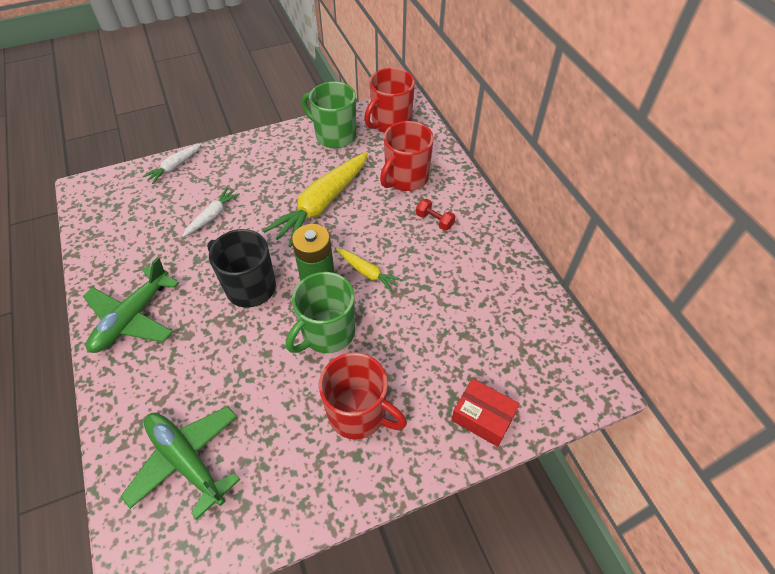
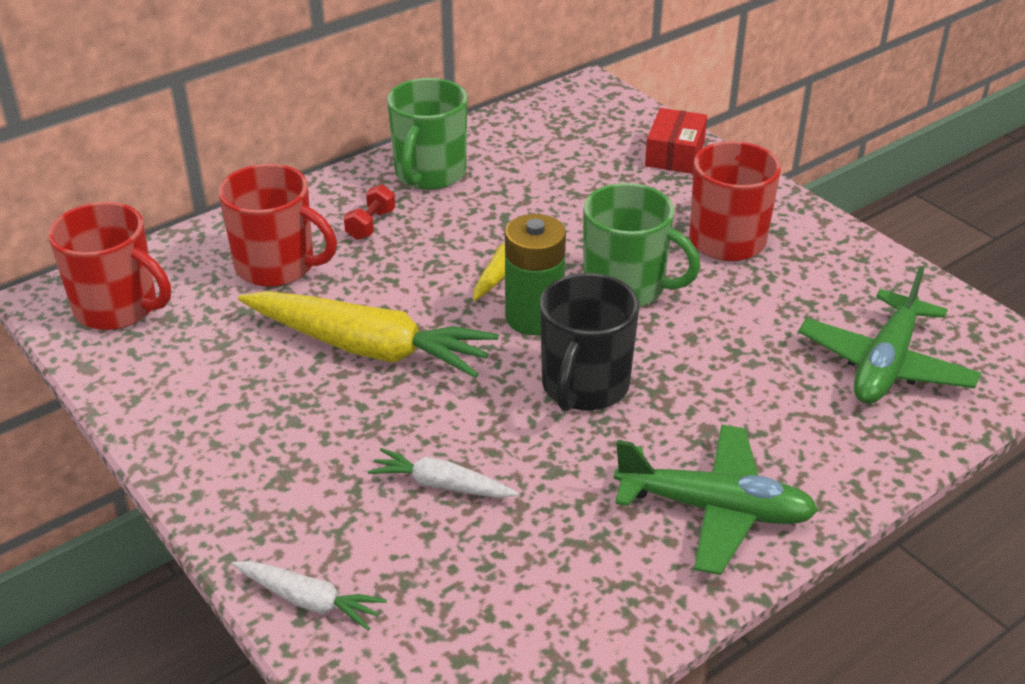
camera: 105 degrees left, 15 degrees down
(334, 136) = (166, 373): green mug -> green mug (429, 174)

